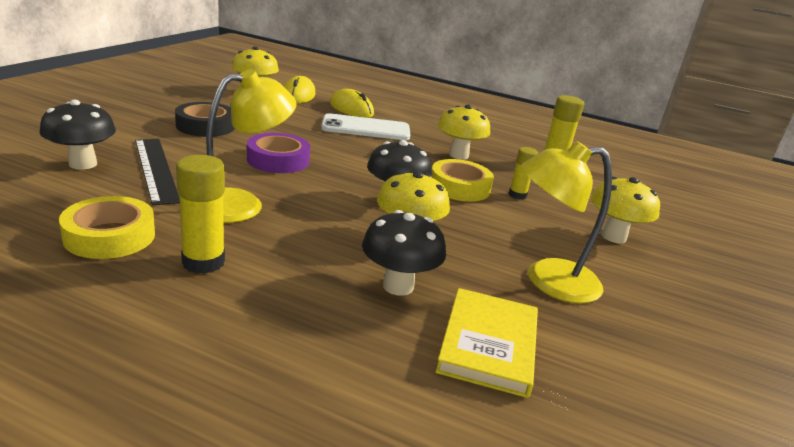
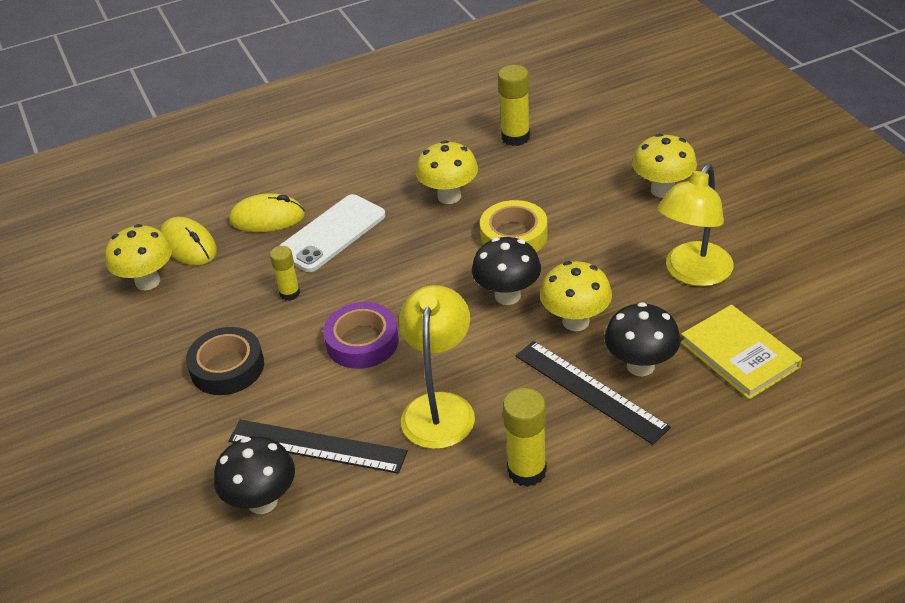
camera: 40 degrees left, 15 degrees up
(110, 236) = (439, 520): yellow tape -> none
(335, 267) = (590, 391): none -> black ruler
(517, 195) = (556, 205): yellow glue stick -> yellow glue stick (290, 293)

